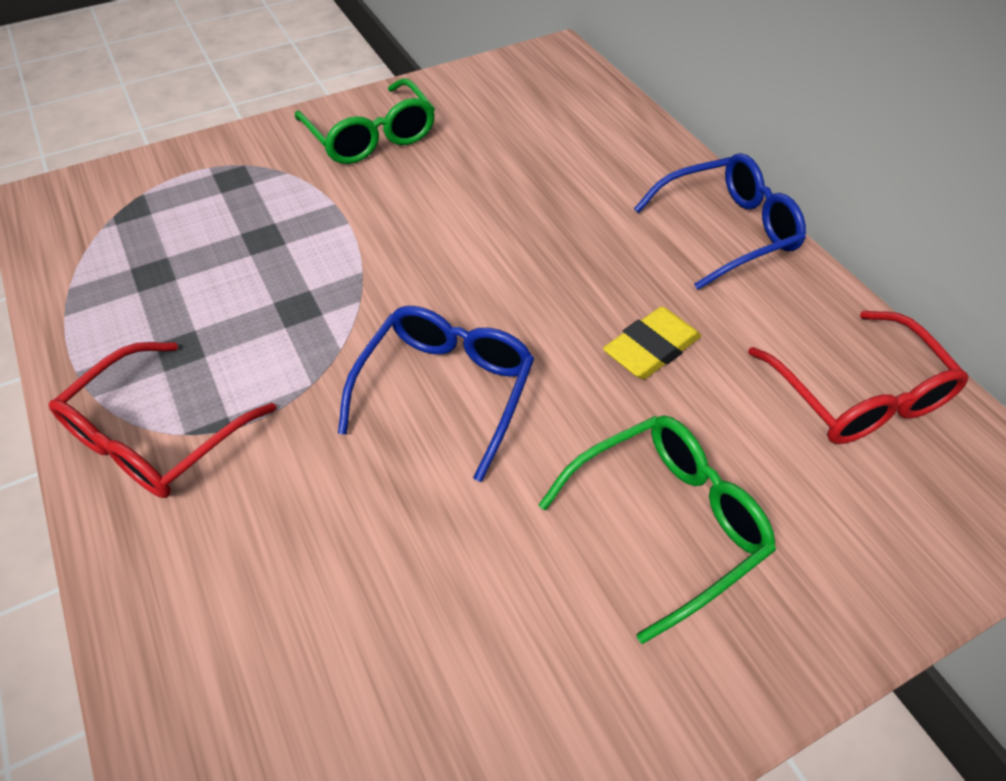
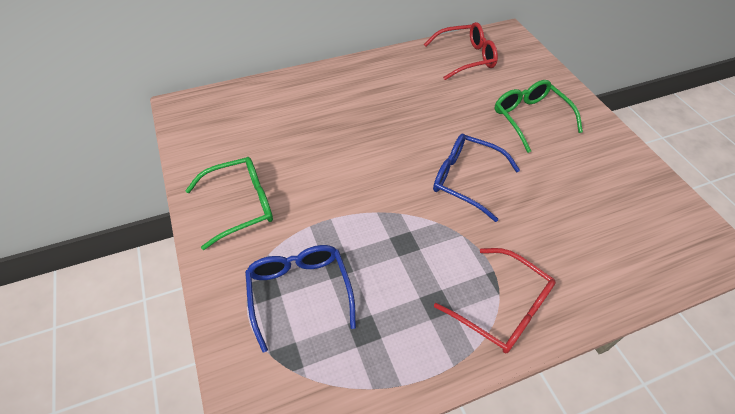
camera: 85 degrees left, 0 degrees up
(651, 348) = (440, 107): yellow eraser -> none
(726, 231) = (366, 71): blue glasses -> blue glasses (299, 293)

